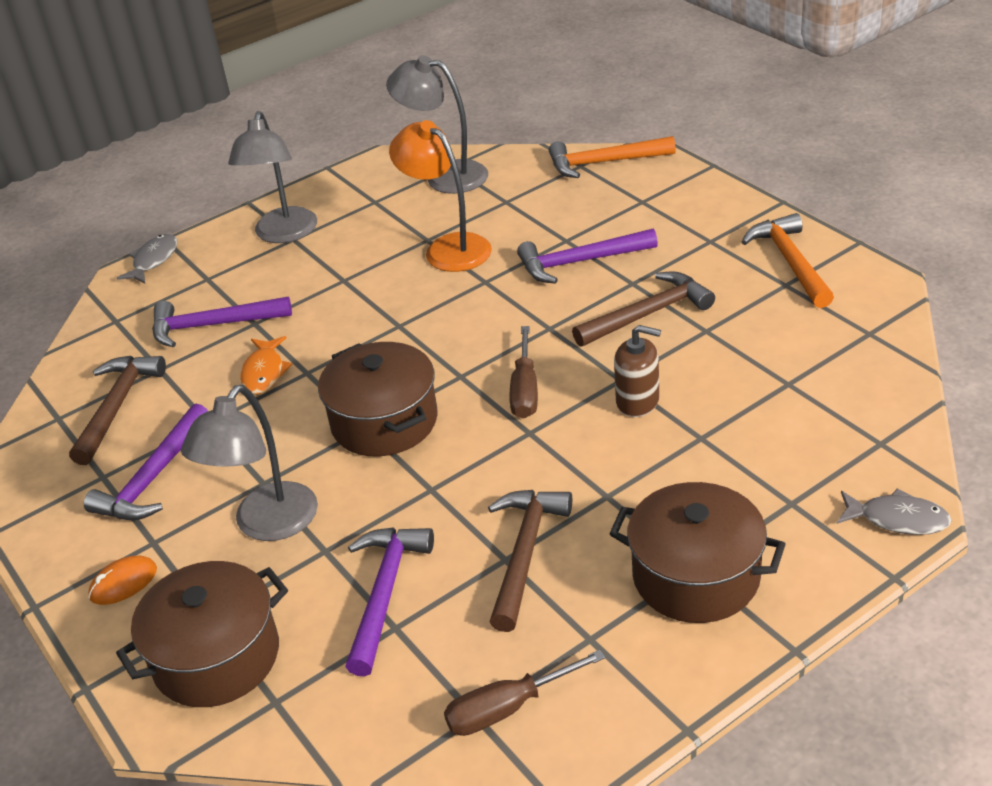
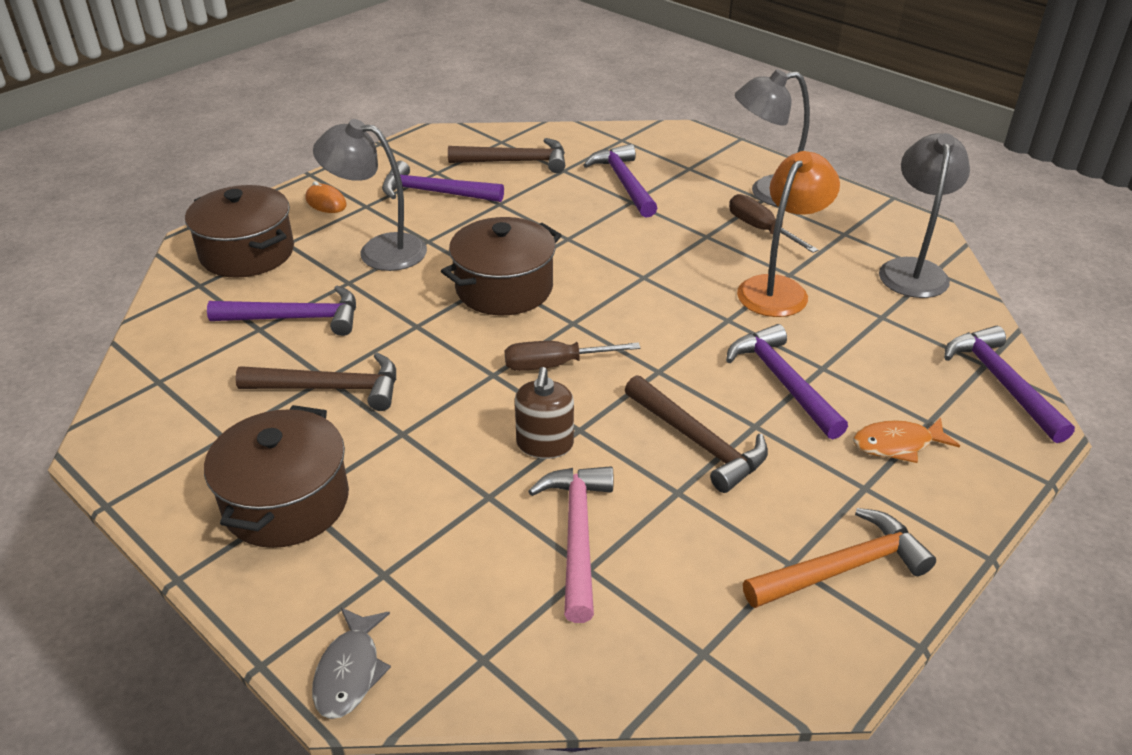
camera: 75 degrees right, 0 degrees up
(153, 260) = (707, 139): grey fish -> none
(264, 372) = (564, 218): orange fish -> orange fish (897, 444)
(508, 708) = (160, 398): brown screwdriver -> brown screwdriver (761, 230)
(604, 162) = (1002, 383): orange hammer -> purple hammer
(751, 387) = (577, 535): none -> pink hammer

